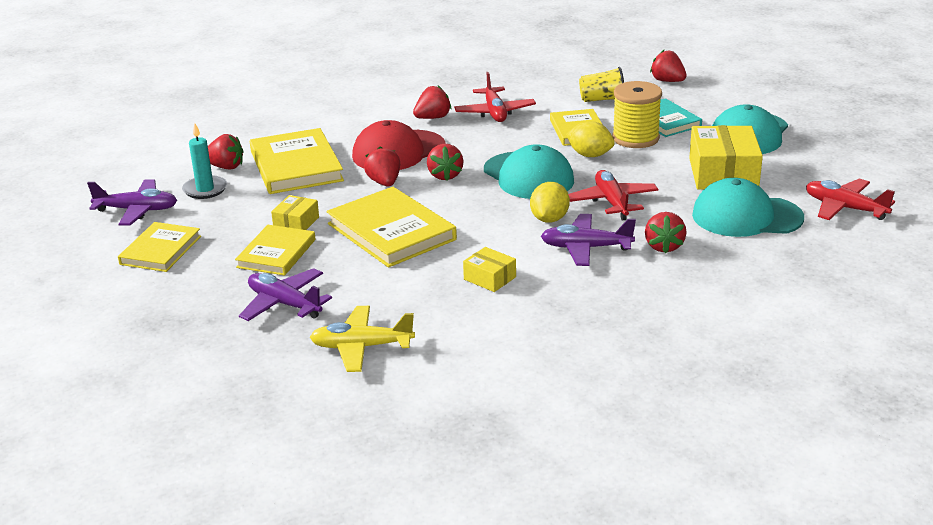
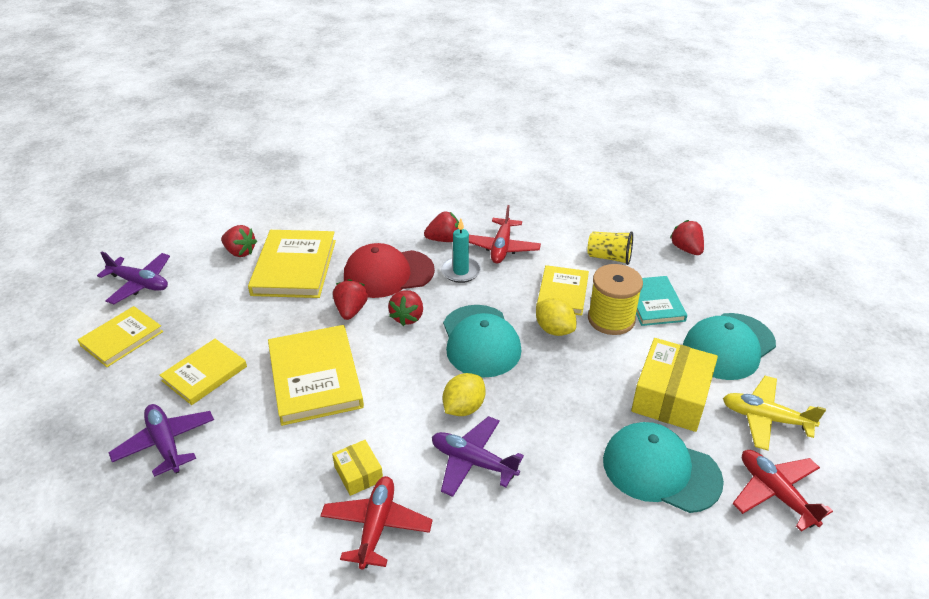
camera: 20 degrees right, 10 degrees up
(205, 189) = (206, 274): turquoise candle -> turquoise candle (461, 271)
(296, 223) = (246, 339): yellow box -> none
(361, 347) = (186, 530): yellow plane -> yellow plane (765, 418)
(612, 202) = (536, 403): red plane -> red plane (376, 526)
(664, 246) = (550, 487): red strawberry -> none

